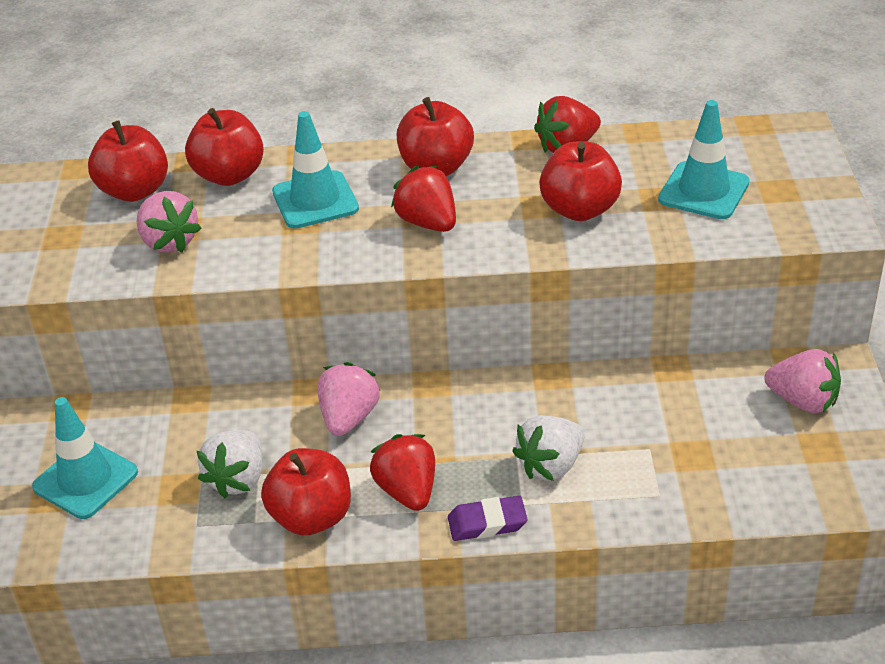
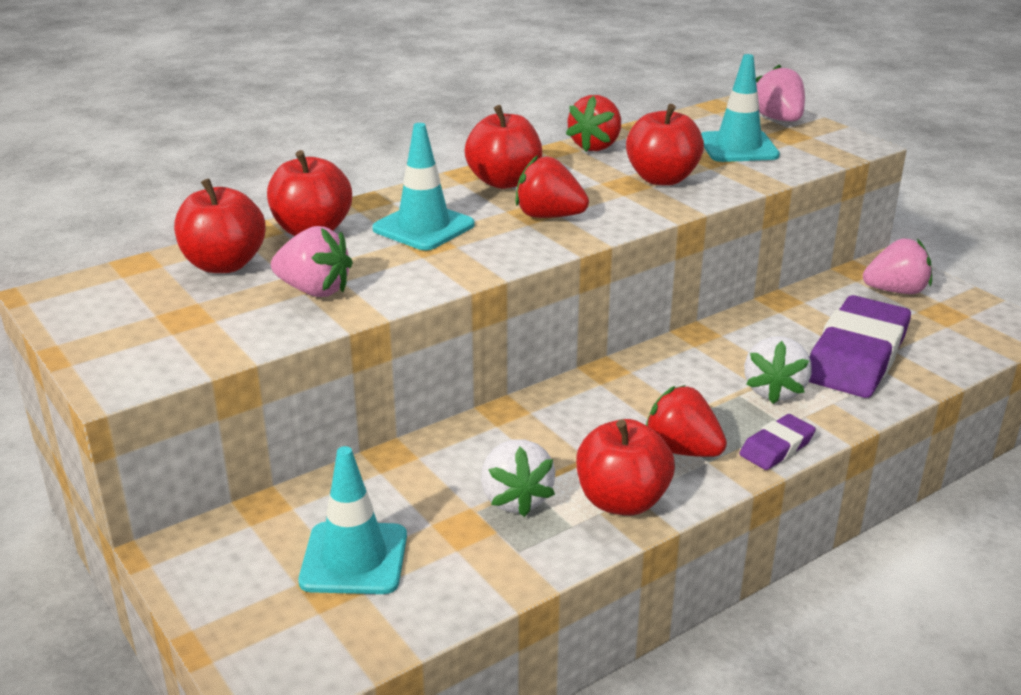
camera: 35 degrees left, 10 degrees down
(349, 418) = (563, 417): pink strawberry -> pink strawberry (778, 119)
(670, 460) = (856, 356): none -> purple eraser

